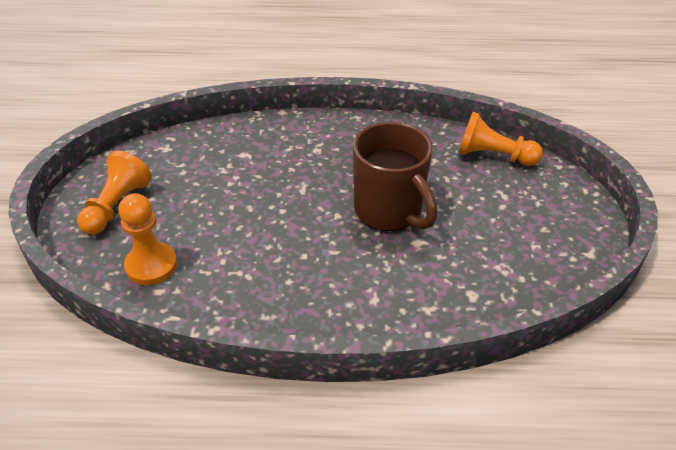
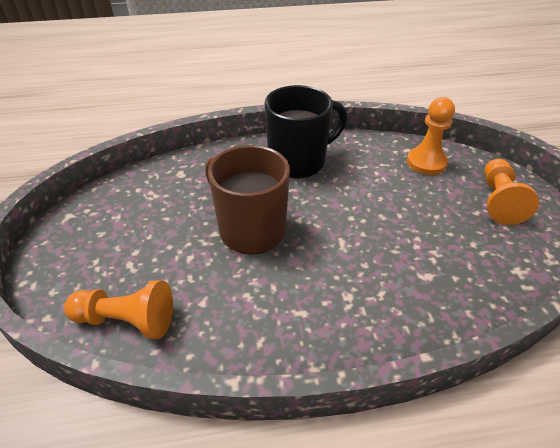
camera: 170 degrees right, 0 degrees up
(313, 291) = (299, 161): none -> black mug

